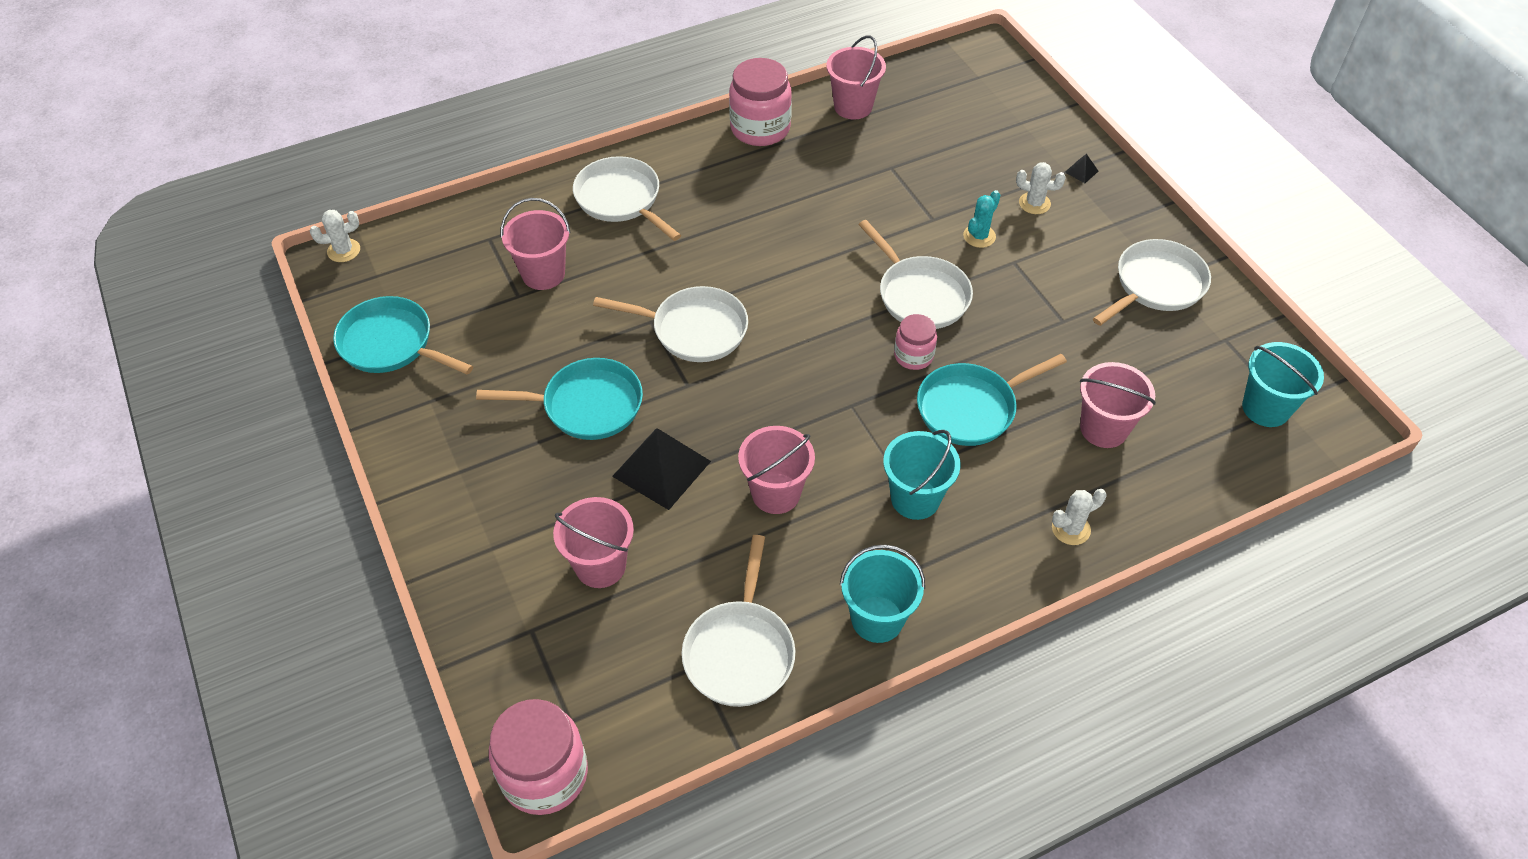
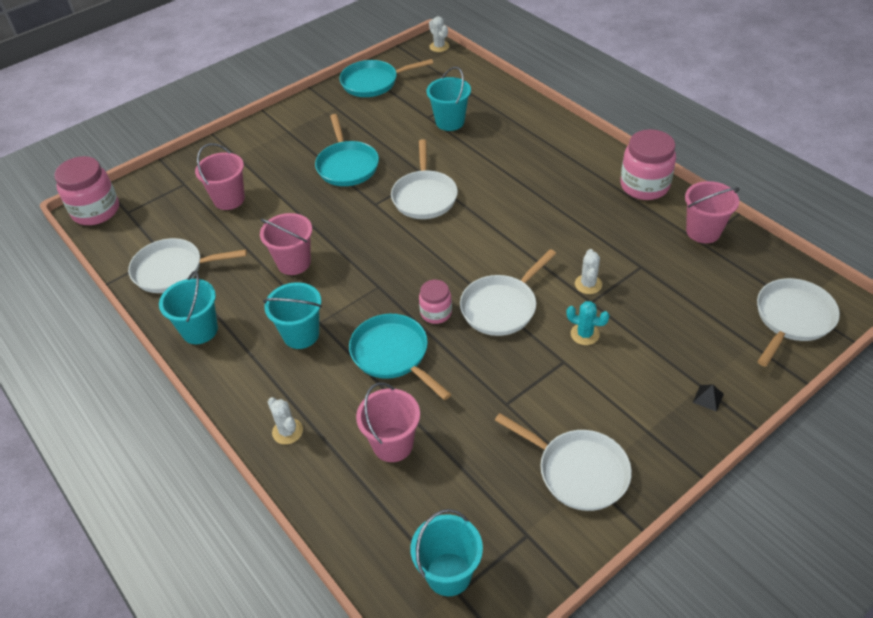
camera: 80 degrees right, 5 degrees down
(391, 344) = (373, 82): turquoise pan -> turquoise pan turned 120 degrees counterclockwise
(543, 274) = (450, 122): pink bucket -> turquoise bucket
(621, 200) = (532, 137): white pan -> white pan (792, 319)
(661, 468) = (304, 208): black pyramid -> none
(1034, 203) = (645, 367): white cactus -> white cactus (588, 284)

